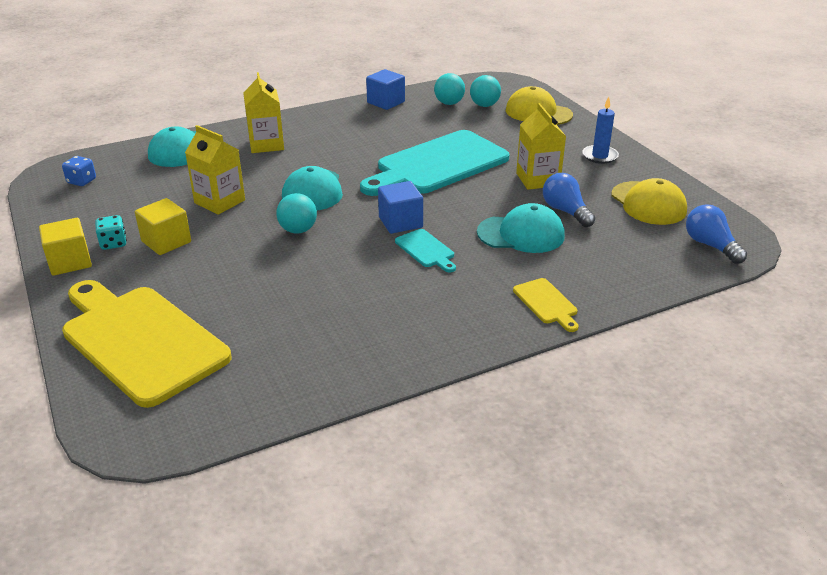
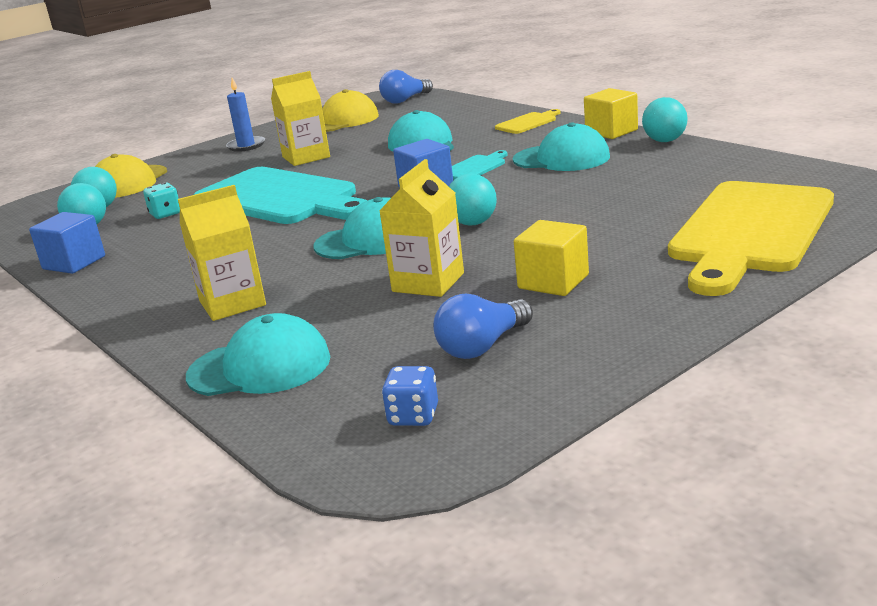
camera: 100 degrees left, 10 degrees down
(70, 262) = (655, 324): yellow cube -> yellow cube (611, 131)
(113, 243) = (585, 313): turquoise dice -> turquoise dice (165, 214)
(400, 370) = (664, 141): none -> turquoise ball
(406, 297) = (561, 158): none -> turquoise cap
(566, 211) = (369, 139): blue light bulb -> blue light bulb (482, 346)

